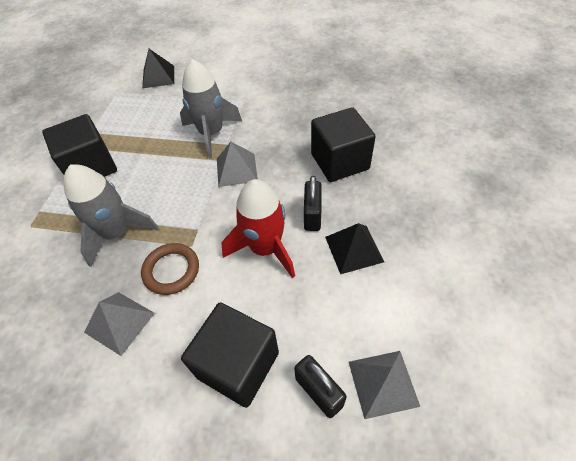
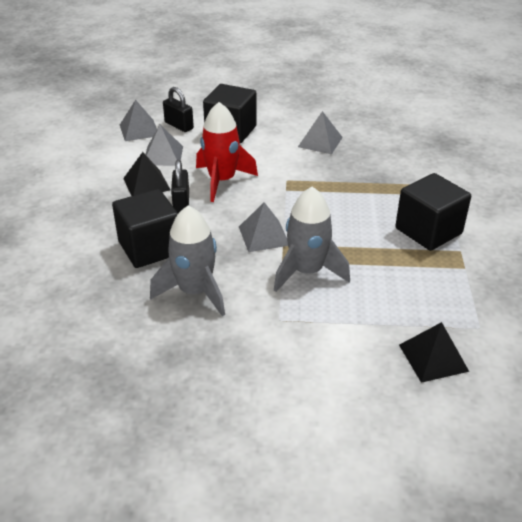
camera: 170 degrees right, 15 degrees down
(117, 233) = (357, 184): grey rocket -> grey rocket (195, 292)
(171, 270) = (296, 166): brown ring -> none
(338, 307) = (163, 155): none -> grey pyramid

